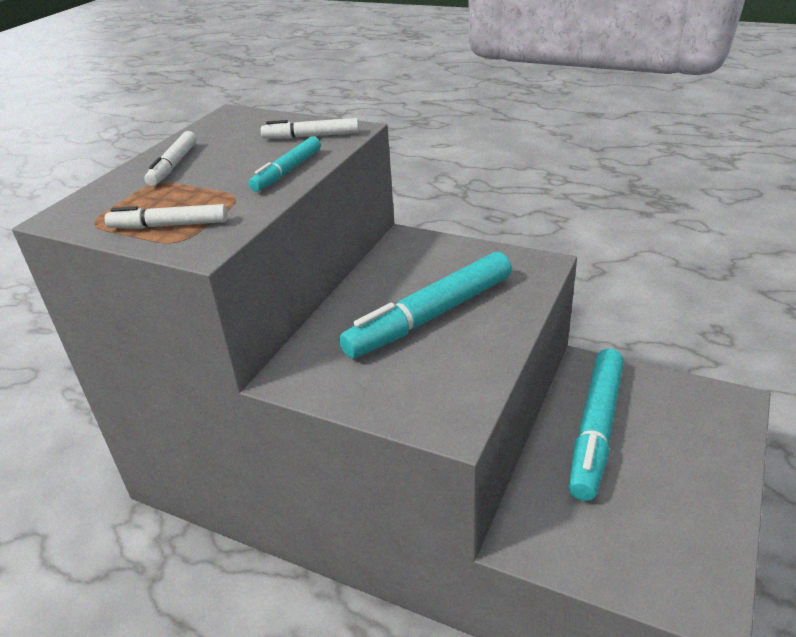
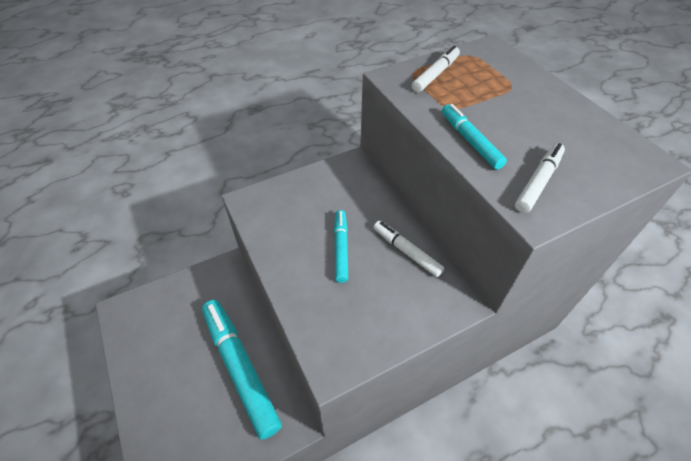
camera: 125 degrees right, 15 degrees up
(173, 165) = (537, 99): white marker -> white marker (406, 251)
(430, 316) = (341, 248): turquoise marker -> turquoise marker, size x0.52

